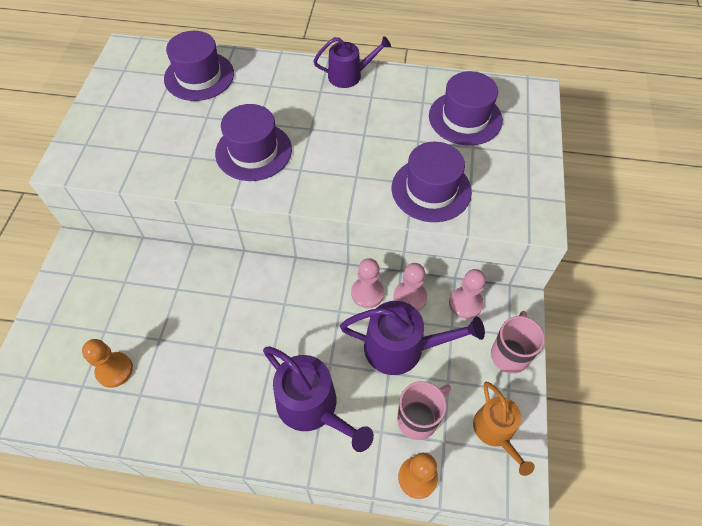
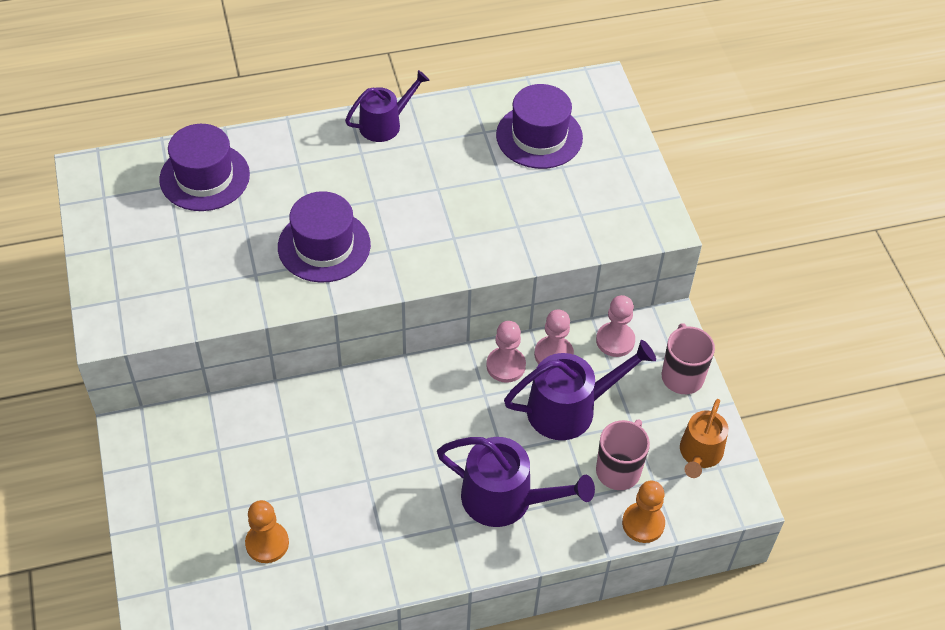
camera: 25 degrees left, 5 degrees down
(431, 190) = (540, 227): purple hat -> none
(496, 431) = (700, 454): orange watering can -> orange watering can turned 60 degrees clockwise

